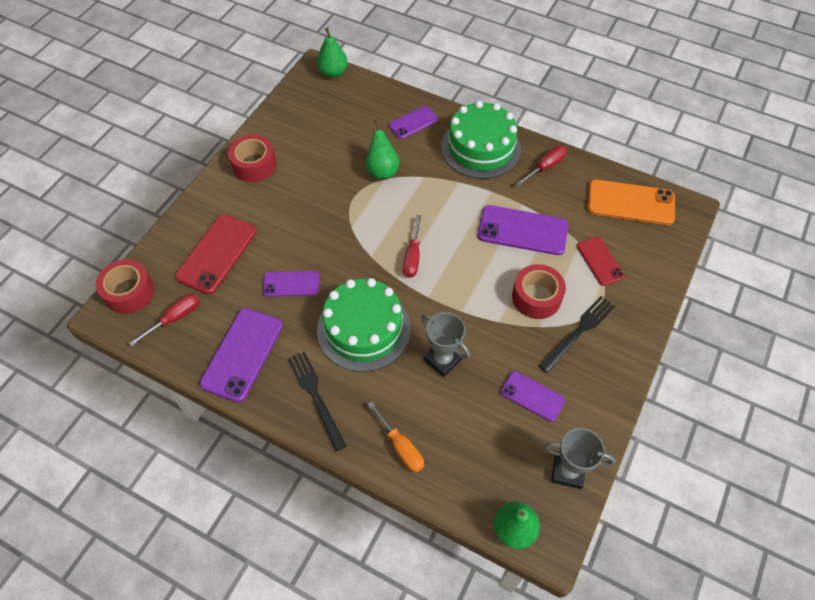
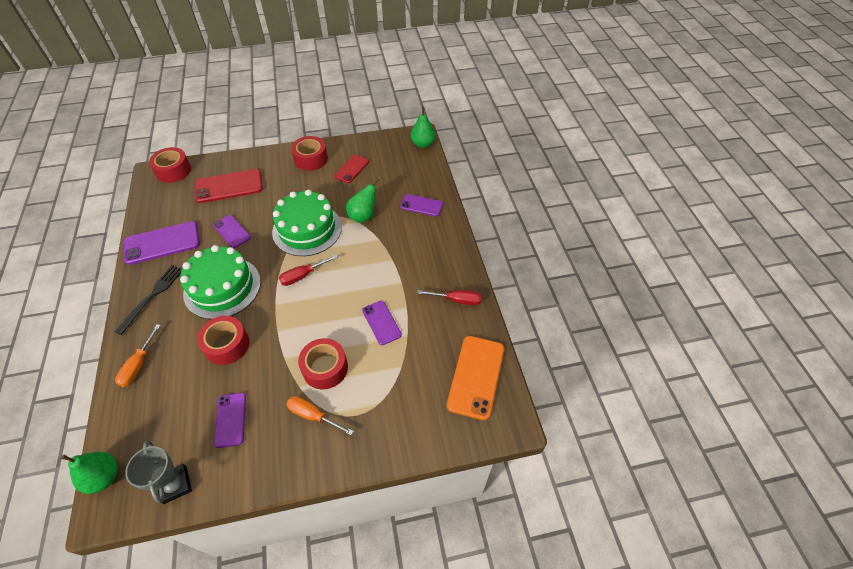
camera: 50 degrees right, 5 degrees down
(174, 318) = (168, 199): red screwdriver -> none
(442, 359) = (227, 345): grey trophy -> red tape
(480, 148) = (436, 253): green cake -> green cake (307, 229)
(522, 230) = (381, 322): purple phone -> purple phone, size x0.61
(579, 332) = (313, 416): black fork -> orange screwdriver
(600, 261) = (395, 390): red phone -> red phone (351, 169)
(630, 203) = (476, 376): orange phone -> orange phone turned 45 degrees clockwise

